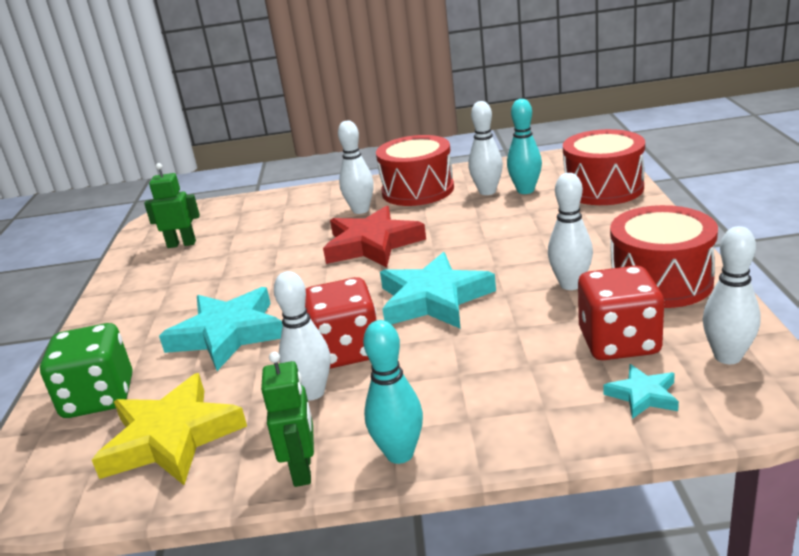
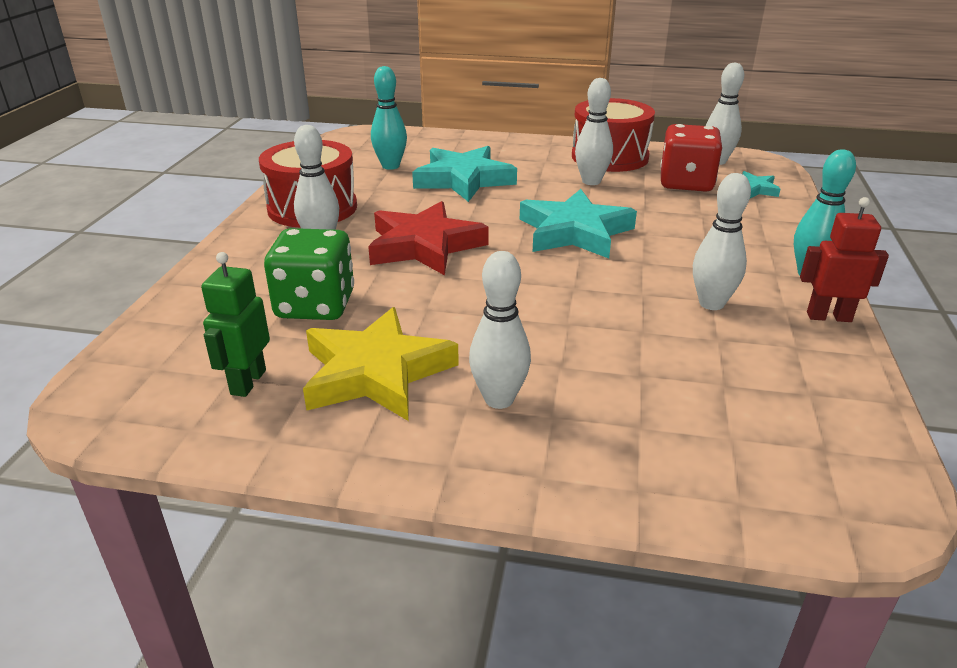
camera: 80 degrees left, 5 degrees up
(99, 398) = (674, 451): green dice -> green dice (315, 305)
(171, 438) = (772, 389): yellow star -> yellow star (376, 372)
(228, 334) = (569, 347): turquoise star -> turquoise star (464, 180)
(303, 470) = (828, 317): green robot -> red robot
(346, 351) = (644, 281): red dice -> none
(487, 191) = (368, 180): white bowling pin -> white bowling pin (499, 399)
(603, 189) = (430, 142): red drum -> none

